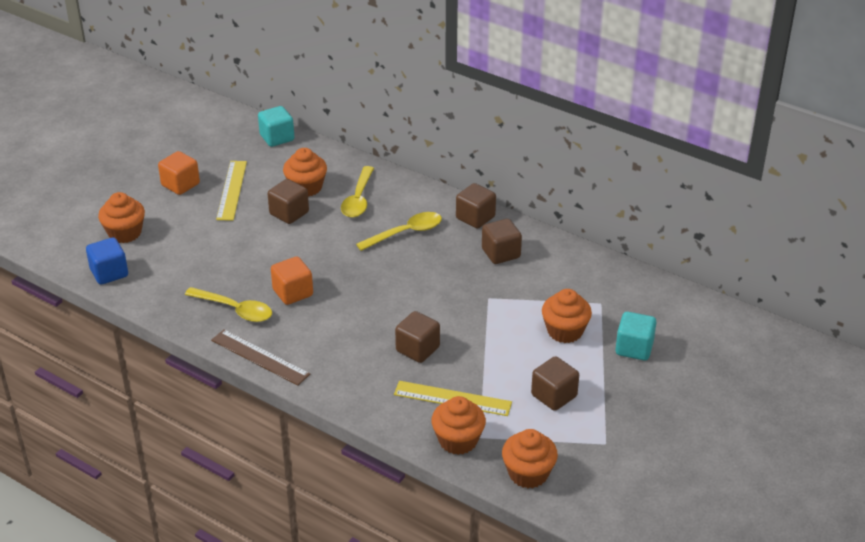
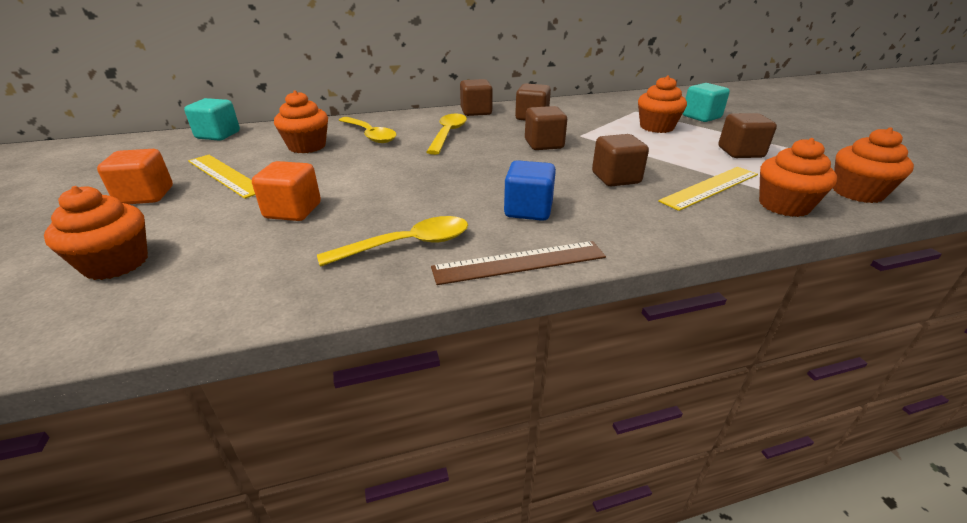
camera: 50 degrees left, 5 degrees down
(109, 273) = (149, 312): blue cube -> blue cube (528, 210)
(289, 213) = (322, 164): brown cube -> brown cube (544, 144)
(293, 293) = (438, 202): orange cube -> orange cube (293, 211)

